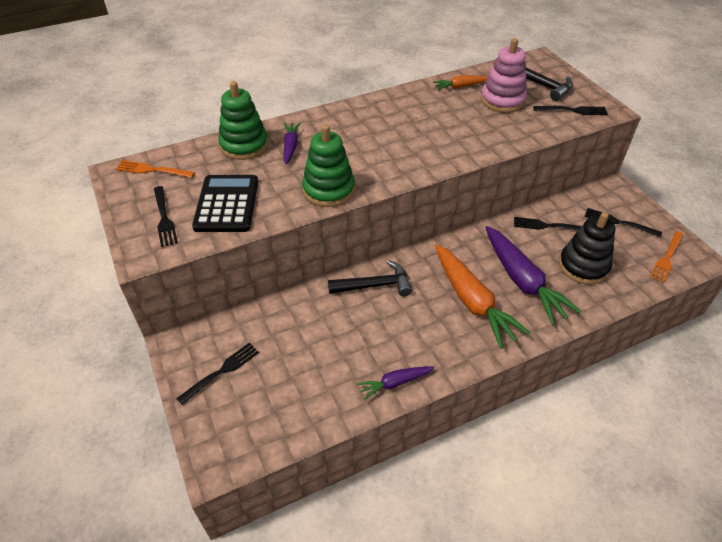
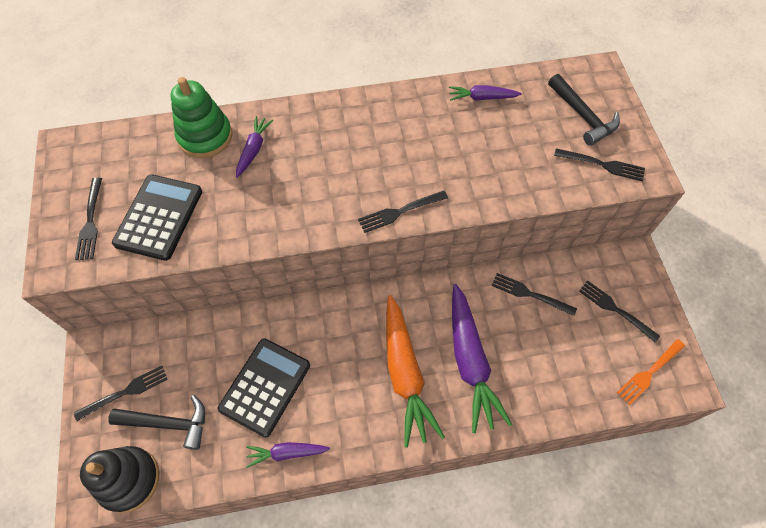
camera: 15 degrees right, 15 degrees up
(152, 170) = (100, 151): orange fork -> none
(328, 190) = (271, 222): green stacking toy -> none
(353, 338) = (265, 387): none -> black calculator
(375, 285) = (311, 326): black hammer -> black hammer (168, 423)
(432, 164) = (400, 211): none -> black fork
(460, 86) = (482, 98): orange carrot -> purple carrot
(502, 100) = (523, 130): pink stacking toy -> none
(583, 266) = (547, 359): black stacking toy -> black stacking toy (129, 479)

